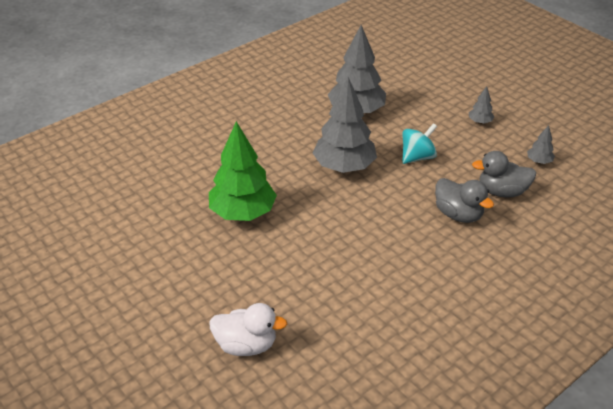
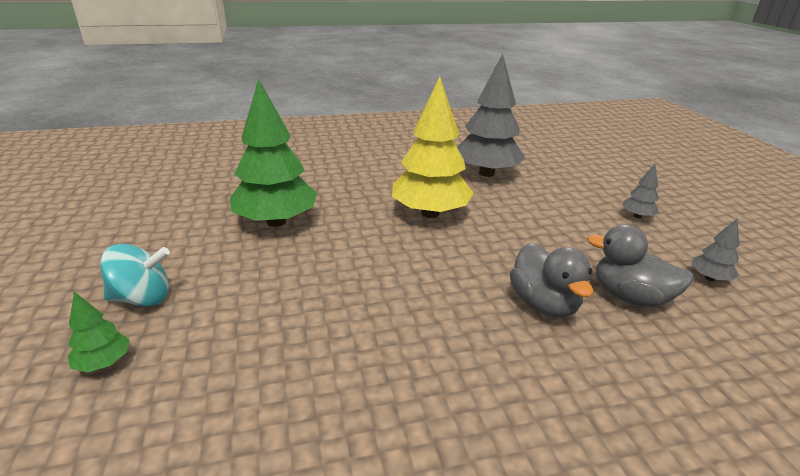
camera: 25 degrees right, 10 degrees down
(246, 345) = (104, 362): white duck -> green tree
(344, 167) = (430, 213): grey tree -> yellow tree
(417, 157) = (528, 228): turquoise spinning top -> turquoise spinning top (142, 298)

